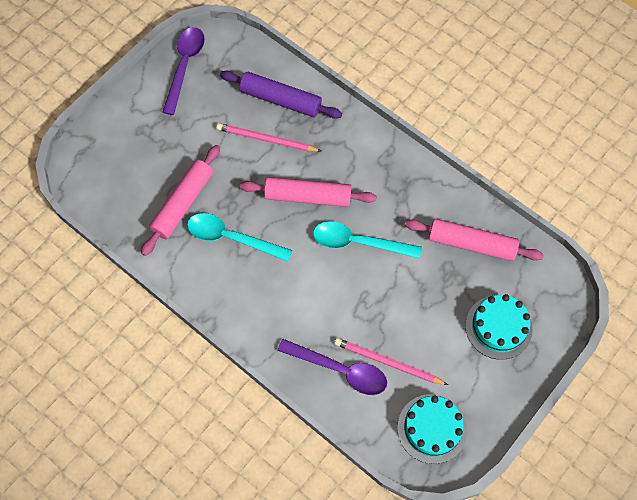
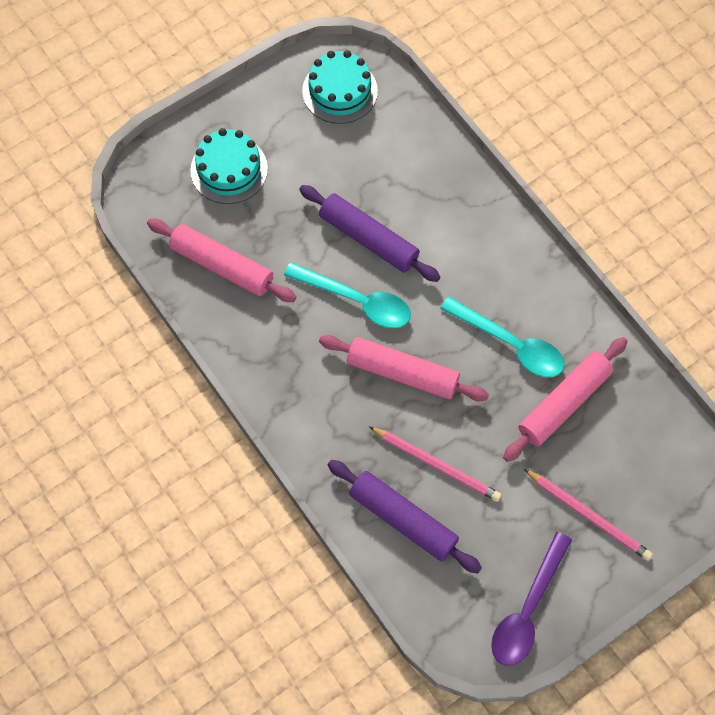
camera: 165 degrees left, 0 degrees up
(340, 370) = (420, 168): purple spoon -> none
(364, 295) = (368, 239): none -> purple rolling pin
(388, 362) = (365, 163): pink pencil -> pink pencil (589, 516)

